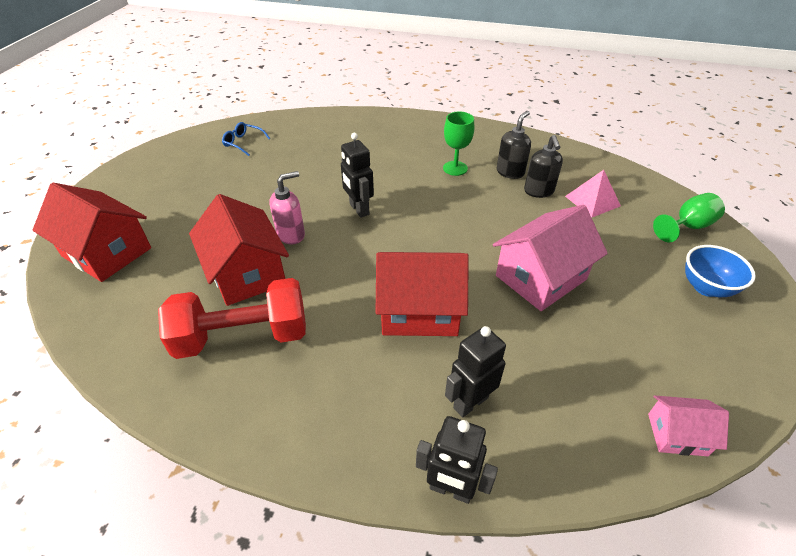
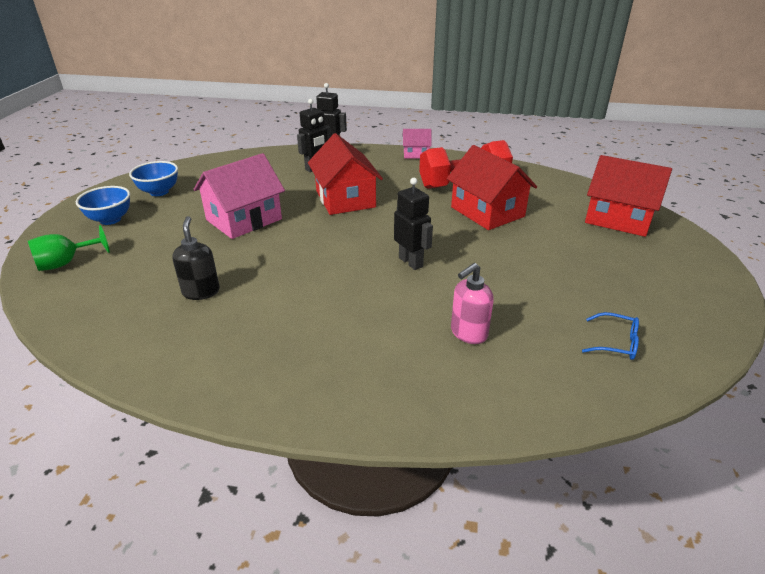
camera: 175 degrees right, 10 degrees down
(291, 234) = (468, 238): pink soap dispenser -> pink soap dispenser (468, 333)
(419, 310) = (345, 199): red house -> red house turned 75 degrees clockwise
(455, 168) = (297, 317): green goblet -> none
(510, 172) = (224, 316): black soap dispenser -> none
(592, 201) = (144, 284): pink pyramid -> none
(677, 434) = (206, 164): pink house -> pink house (416, 154)
(693, 346) = (159, 192): none -> blue bowl

